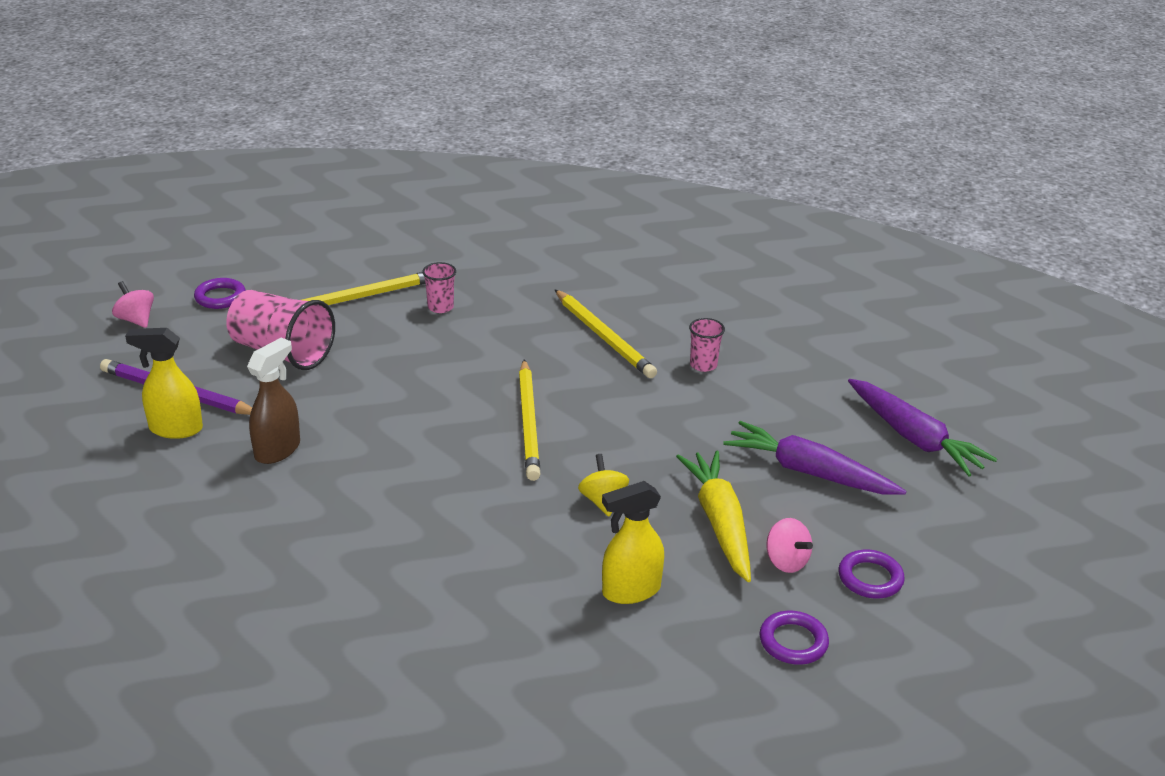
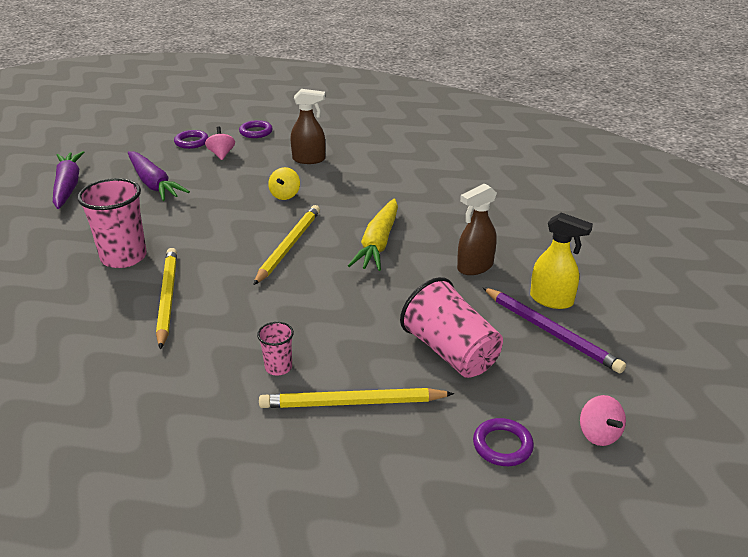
camera: 155 degrees left, 0 degrees up
(630, 591) = (309, 159): yellow spray bottle -> brown spray bottle
(703, 365) = (124, 257): pink cup -> pink cup, size x2.00
(719, 523) = (233, 174): yellow carrot -> yellow carrot (378, 243)

